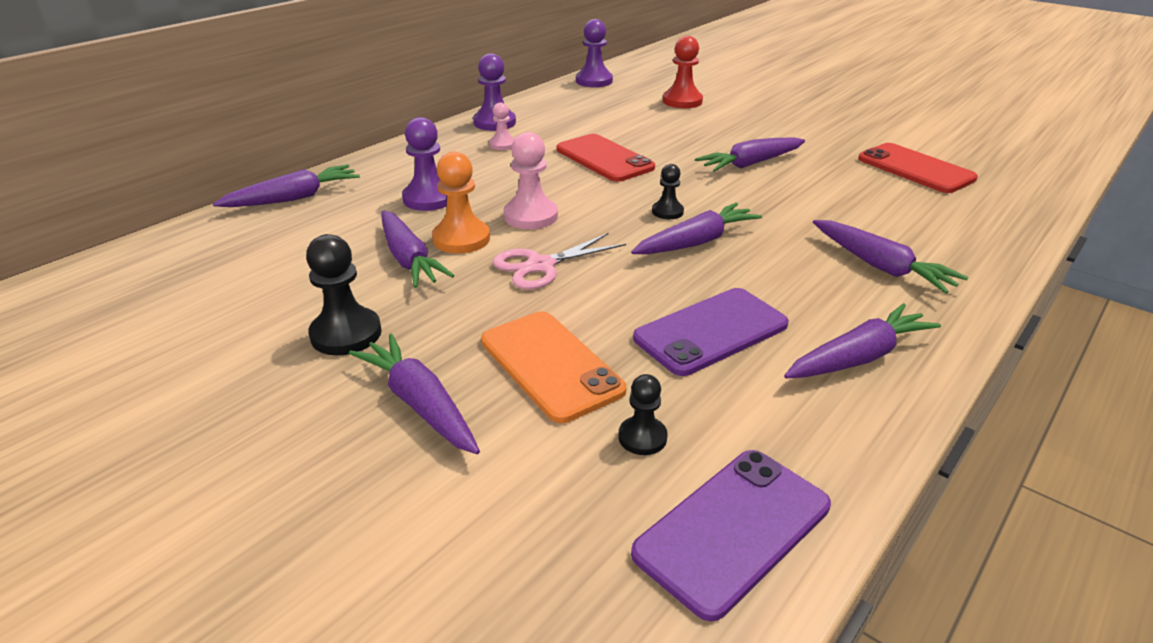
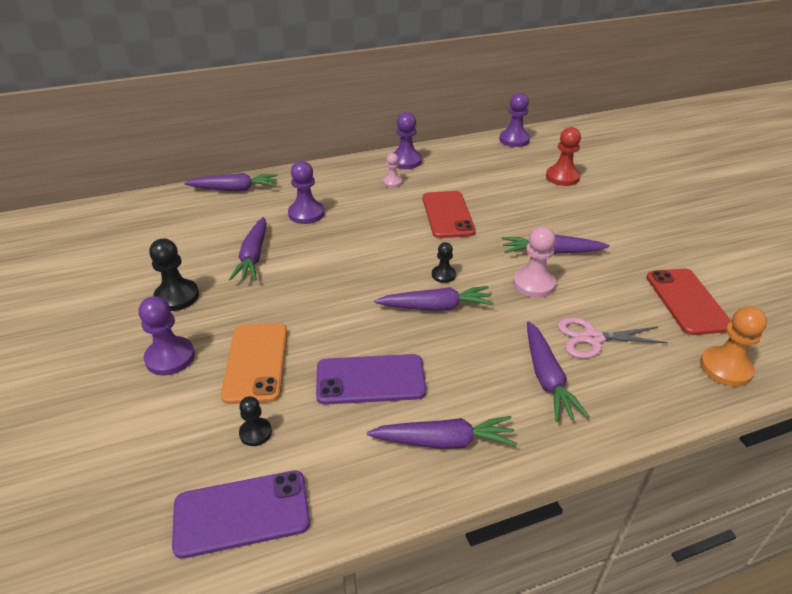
camera: 30 degrees right, 5 degrees up
(420, 404) = (170, 357): purple carrot -> purple pawn
(461, 239) = (295, 252): orange pawn -> orange pawn (725, 368)
(530, 216) = (352, 248): pink pawn -> pink pawn (533, 284)
(540, 266) = (320, 289): pink scissors -> pink scissors (592, 338)

